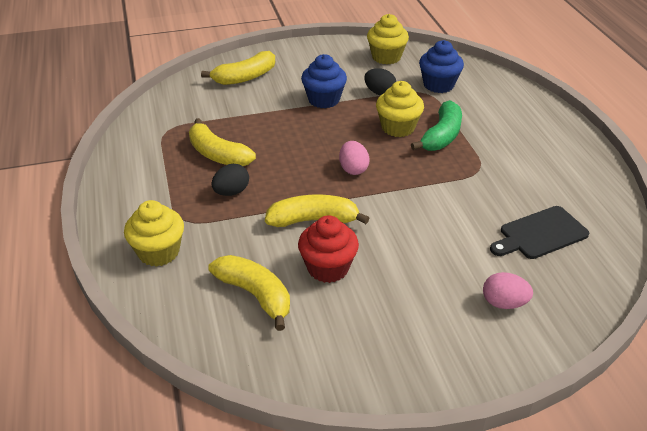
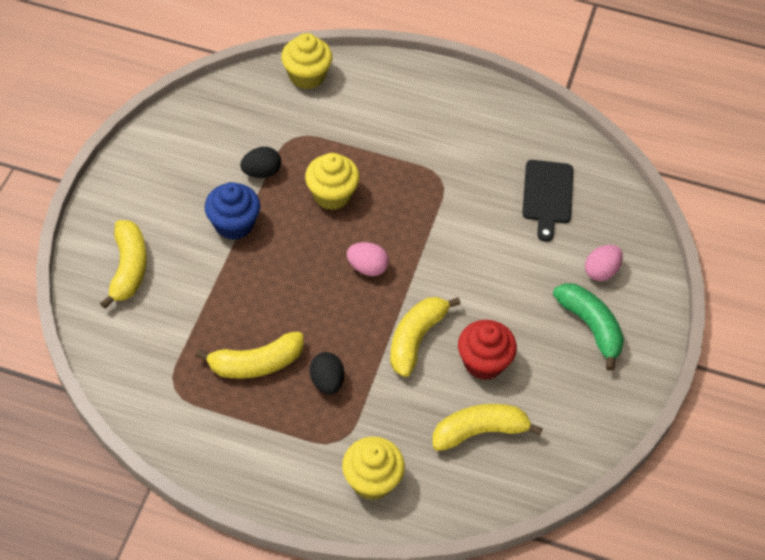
camera: 60 degrees left, 15 degrees up
(386, 57) = (200, 126): yellow cupcake -> yellow cupcake (307, 76)
(438, 85) = (289, 118): blue cupcake -> none
(442, 136) = (372, 171): green banana -> green banana (590, 327)

